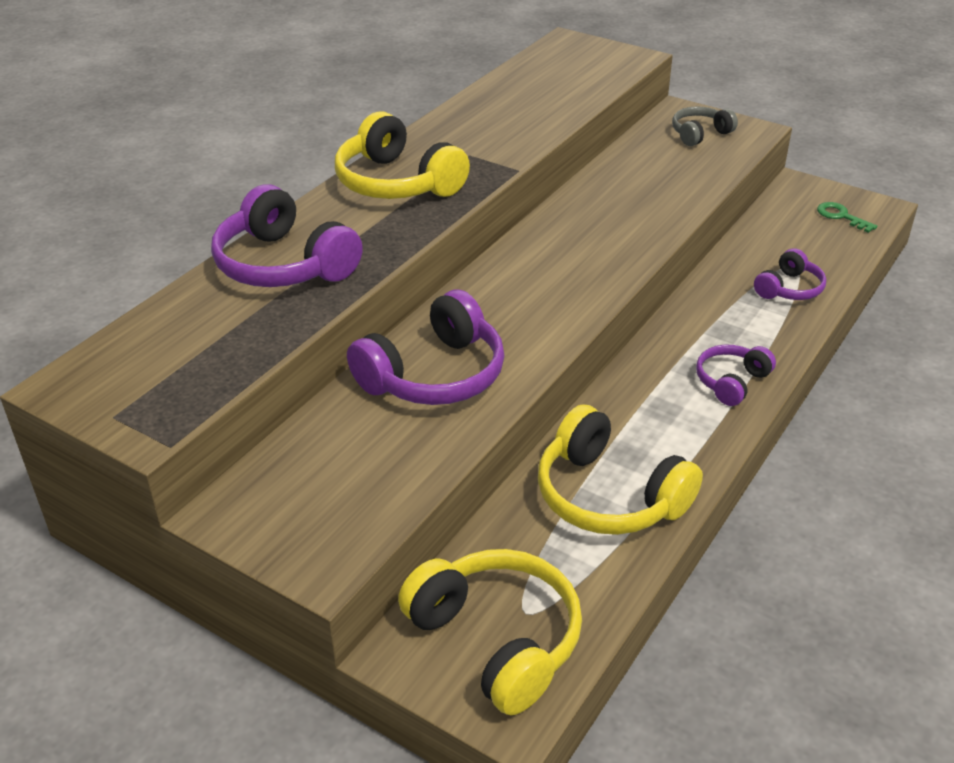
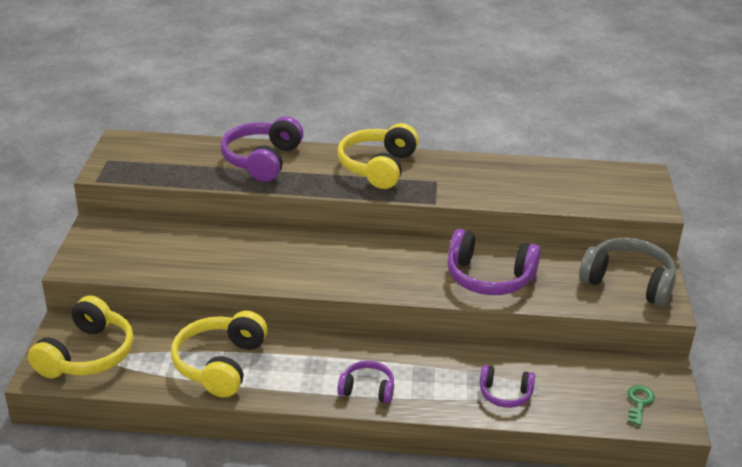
camera: 60 degrees right, 5 degrees down
(434, 375) = (242, 253): purple headphones -> purple headphones (489, 278)
(700, 134) = (628, 282): grey headphones -> grey headphones, size x1.77

